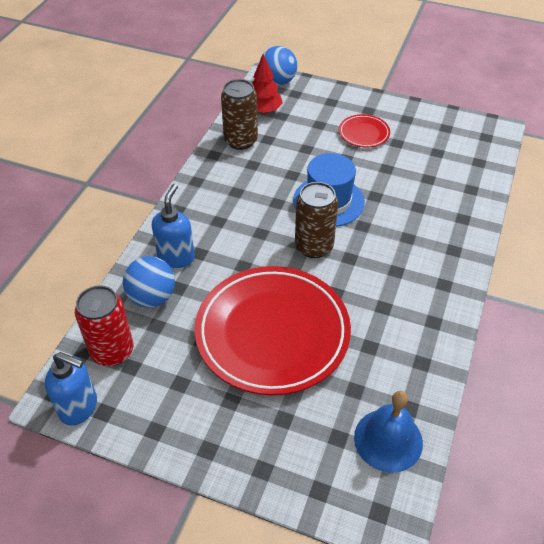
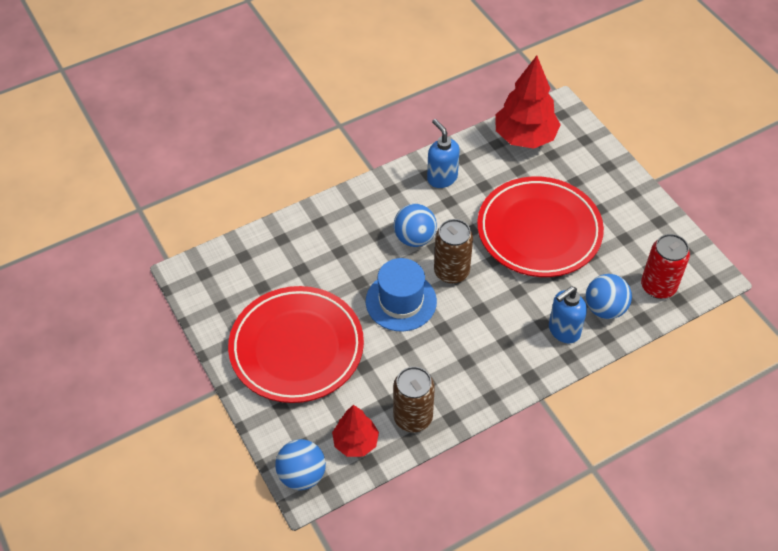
camera: 140 degrees left, 5 degrees up
(79, 407) = (700, 263): blue soap dispenser -> blue soap dispenser (442, 178)
(364, 133) = (296, 348): red plate -> red plate, size x2.33
(374, 254) = (414, 238): none -> blue ball
(388, 440) = (525, 137): blue bell -> red tree

